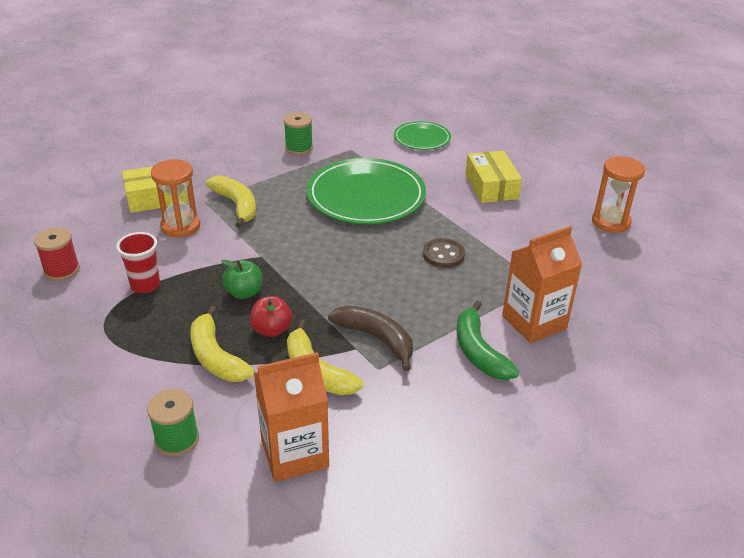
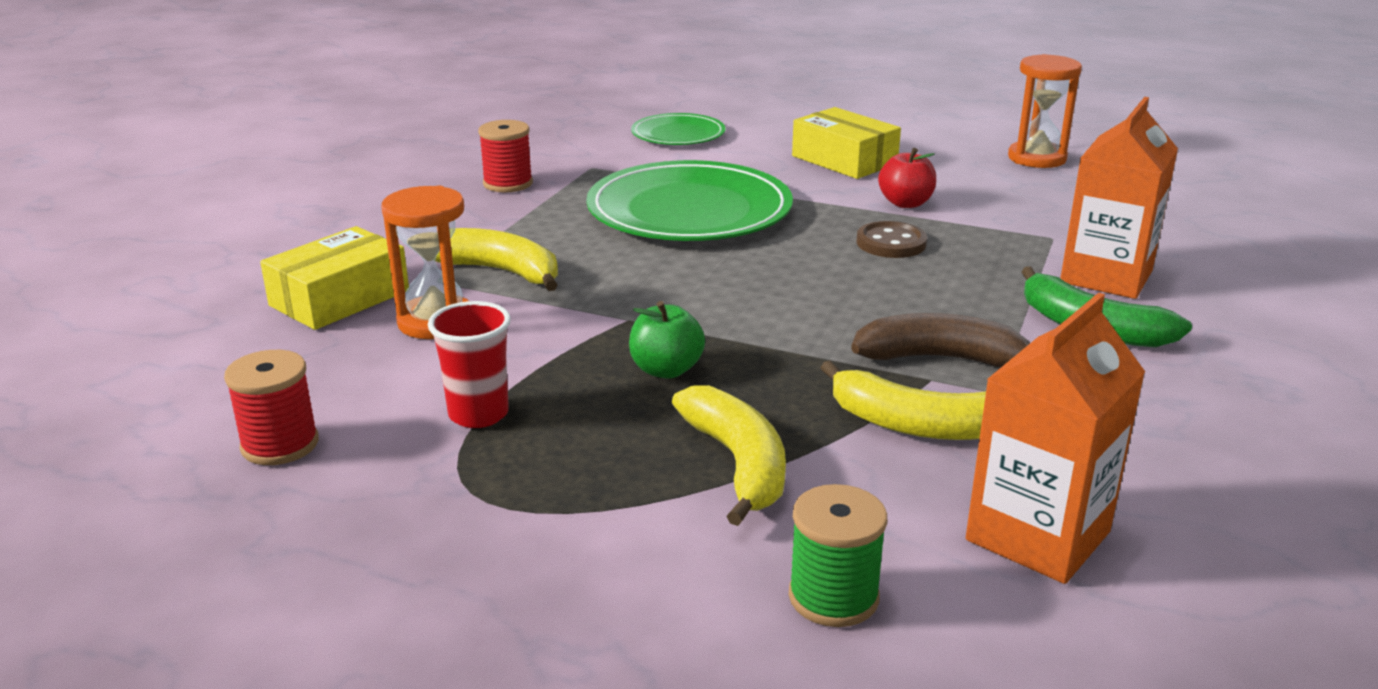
camera: 30 degrees left, 10 degrees down
(216, 357) = (738, 464): yellow banana -> yellow banana turned 135 degrees counterclockwise
(272, 330) = (777, 400): red apple -> red apple (905, 203)
(299, 148) = (508, 183): green spool -> red spool

